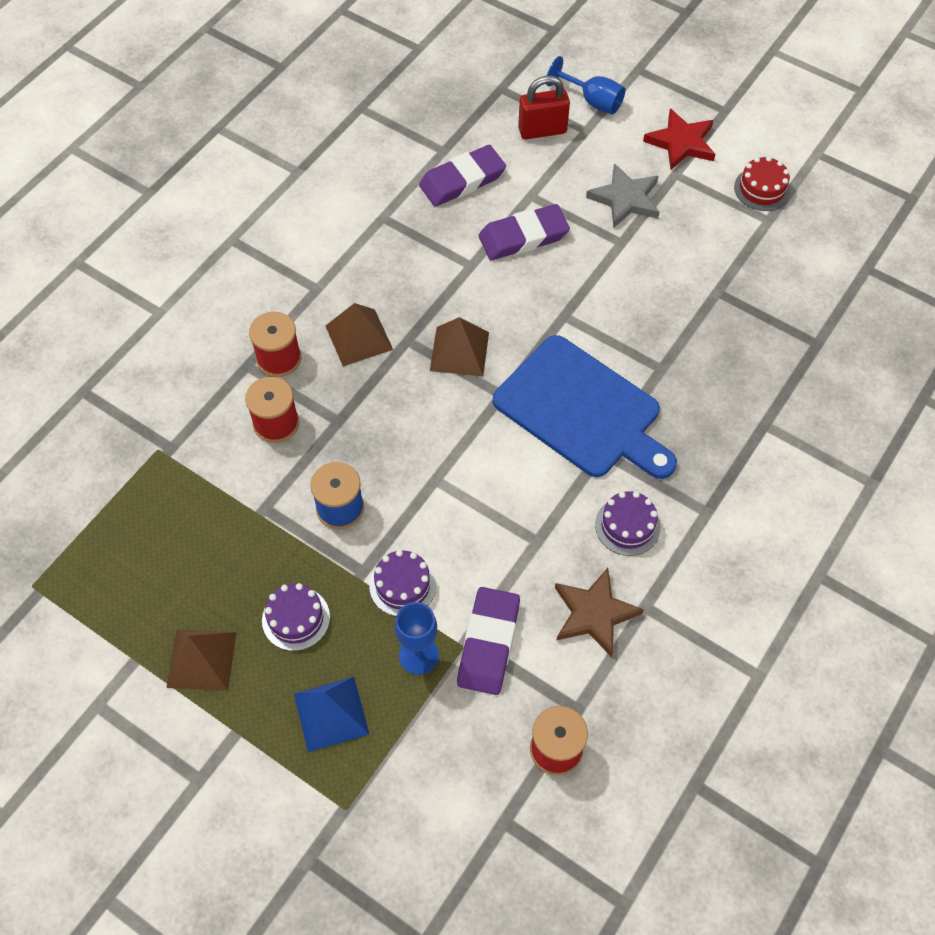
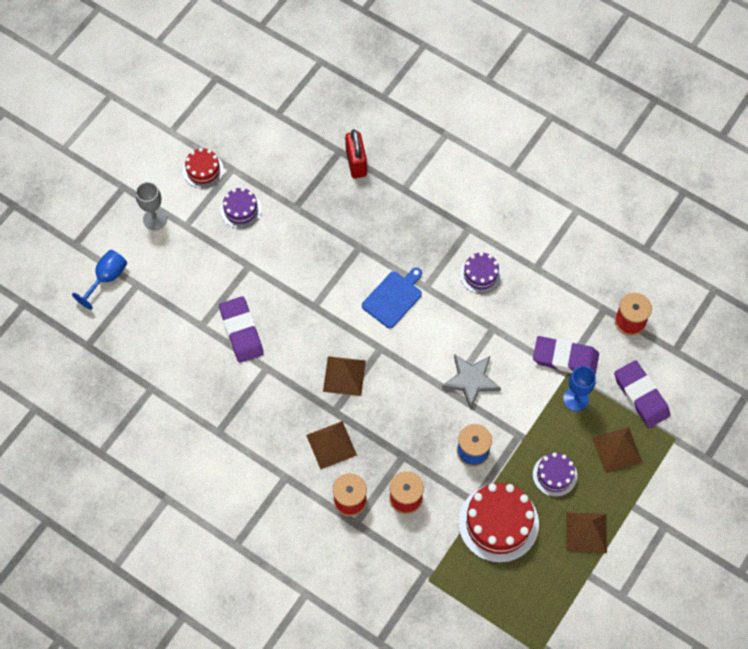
camera: 90 degrees left, 5 degrees up
(229, 539) = (498, 523): none -> red cake
(331, 713) = (617, 450): blue pyramid -> brown pyramid
(402, 585) = (528, 410): purple cake -> purple cake (241, 210)
(462, 180) = (183, 374): purple eraser -> purple eraser (641, 396)
(542, 130) = (135, 315): red padlock -> red padlock (356, 163)
(582, 410) = (393, 298): blue cutting board -> blue cutting board, size x0.54
(594, 614) = (542, 297): brown star -> none
(625, 199) = (208, 261): grey star -> grey star (471, 380)
(681, 143) = (155, 219): red star -> grey goblet

